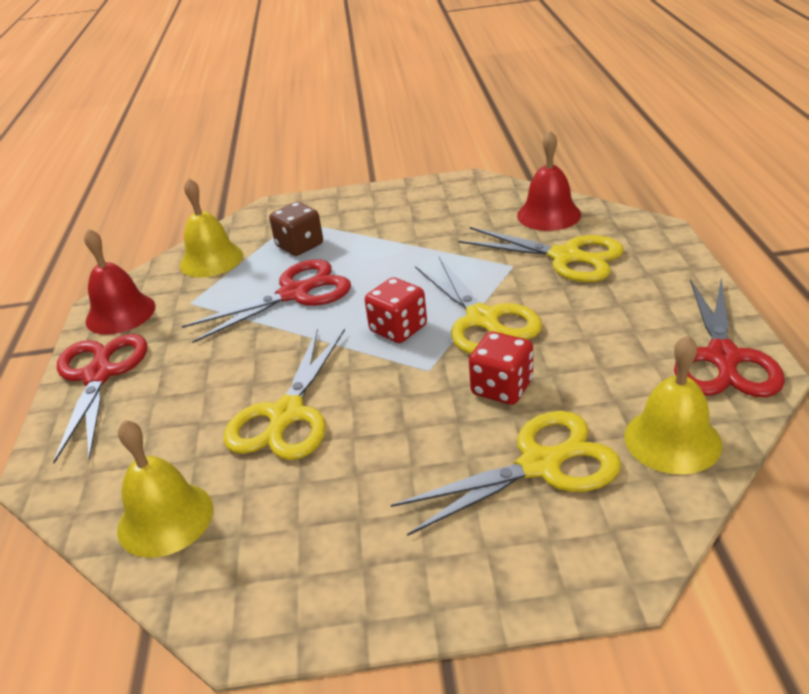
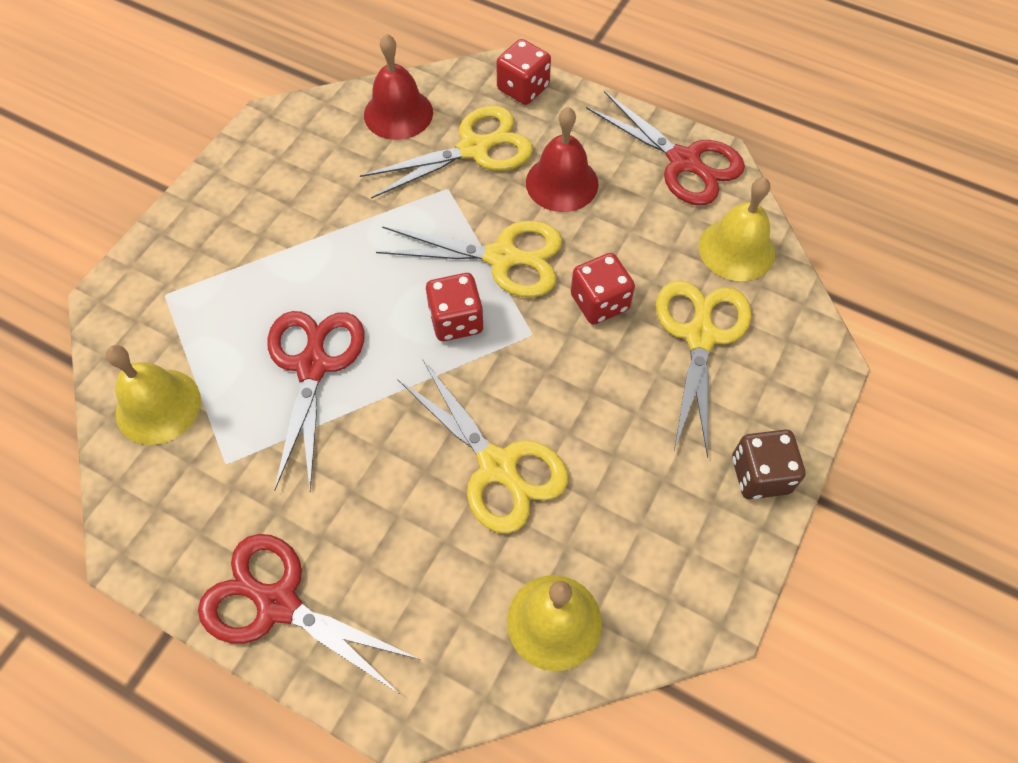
camera: 60 degrees left, 25 degrees up
(120, 313) = (173, 539): red bell -> red bell (562, 183)
(300, 246) = (225, 316): brown dice -> brown dice (760, 475)
(659, 246) = (523, 88): none -> red dice

